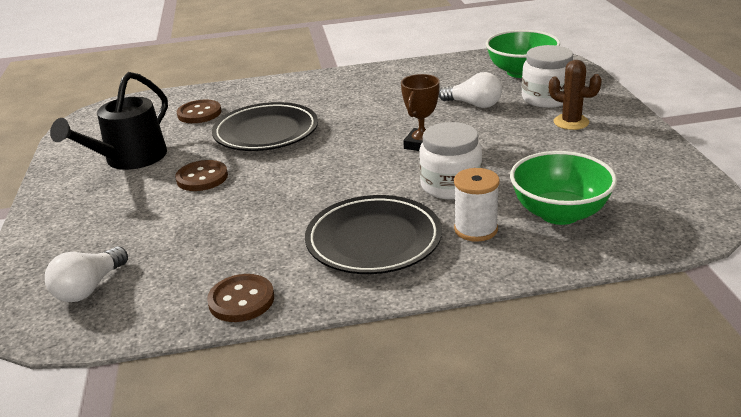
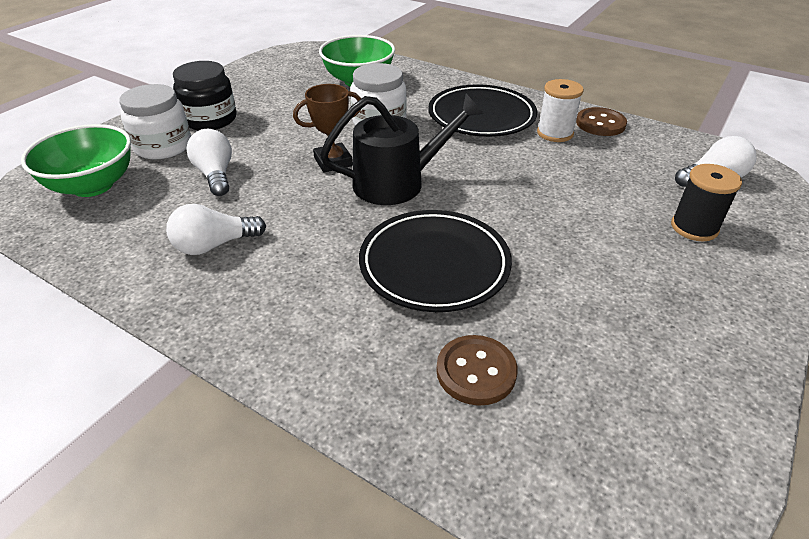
camera: 140 degrees left, 10 degrees up
(100, 231) = (694, 227): none -> black spool
(130, 159) = (630, 324): black watering can -> black watering can (397, 183)
(202, 178) = (558, 238): brown button -> none
(396, 88) = (214, 245): none -> white light bulb
(476, 229) = (415, 94): white spool -> white spool (555, 133)
(571, 122) = (210, 119): brown cactus -> black jar

